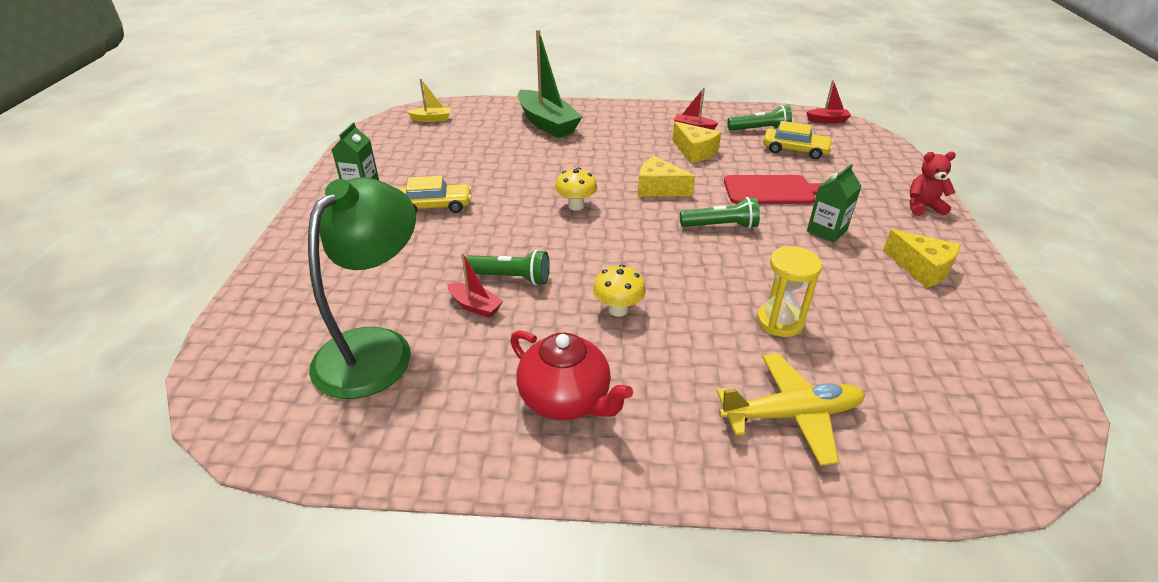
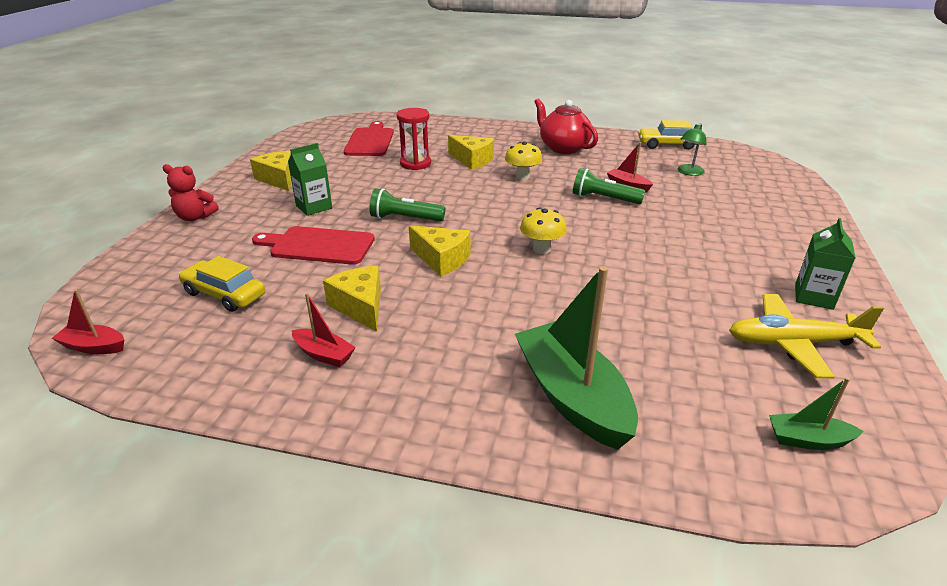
camera: 170 degrees left, 5 degrees down
(376, 348) = (688, 172): green lamp -> green lamp, size x0.41
(432, 119) = (808, 440): yellow boat -> green boat
(434, 206) = (701, 263): yellow car -> yellow car (667, 145)
(703, 341) = (472, 160): none -> yellow cheese
(760, 130) = (225, 338): green flashlight -> none
(780, 321) = (415, 164): yellow hourglass -> red hourglass
(791, 414) = (444, 136): yellow plane -> yellow plane (793, 343)
(904, 378) = (370, 141): none -> red cutting board

